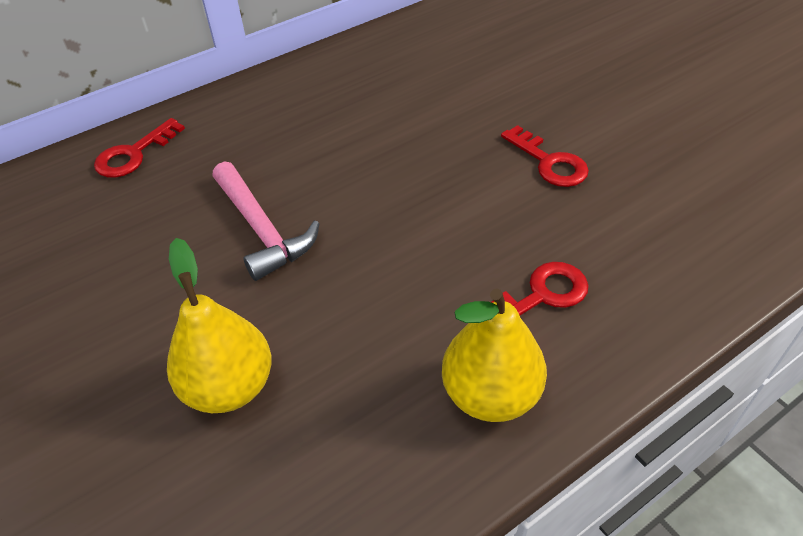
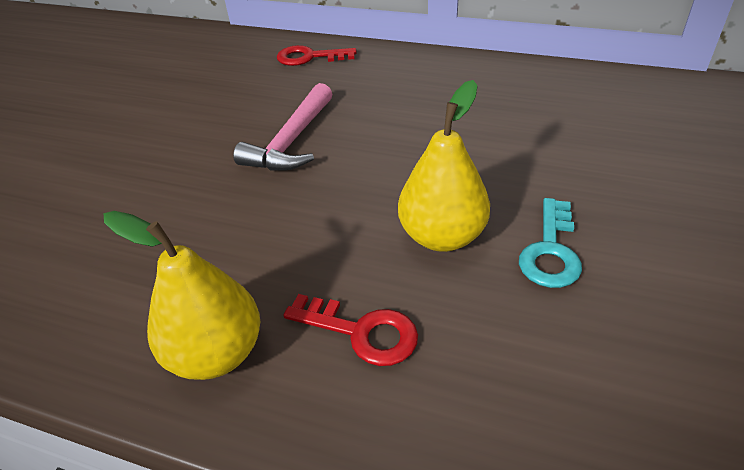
camera: 55 degrees right, 5 degrees down
(229, 386) = (137, 207): yellow pear -> yellow pear (442, 236)
(549, 162) = (550, 251): red key -> turquoise key

